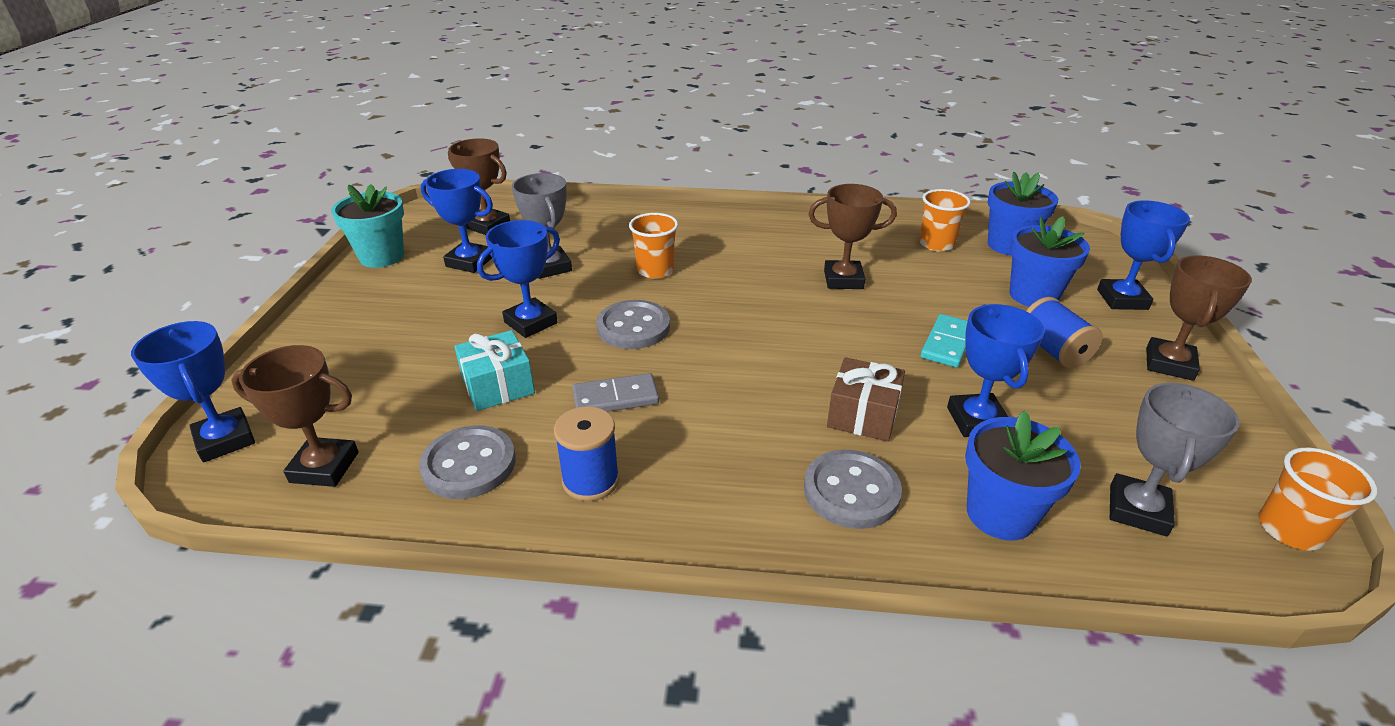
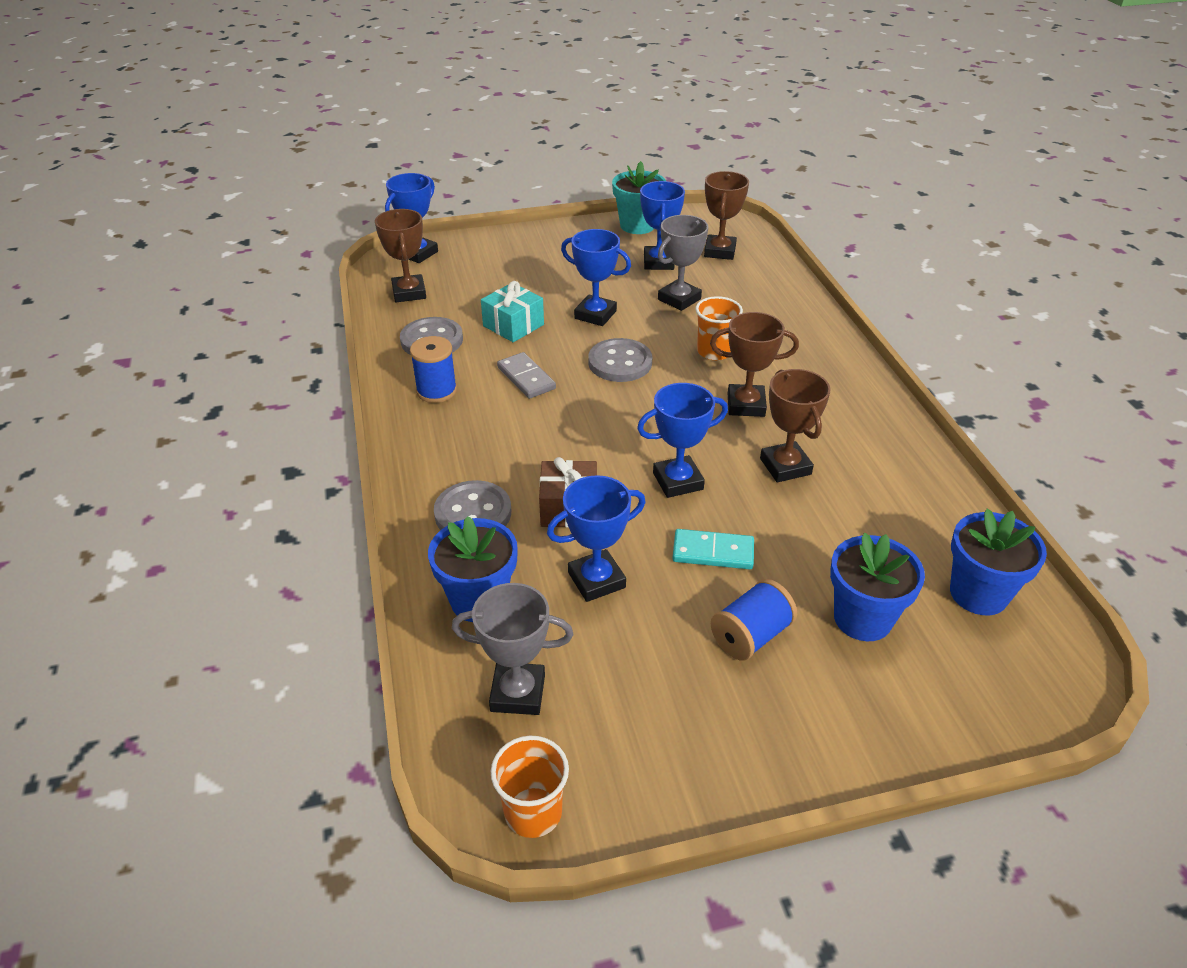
camera: 70 degrees right, 5 degrees up
(936, 244) = (925, 528): orange cup -> none
(1122, 299) = (916, 706): blue trophy -> blue trophy (678, 481)
(1169, 364) = (786, 742): brown trophy -> brown trophy (746, 405)

